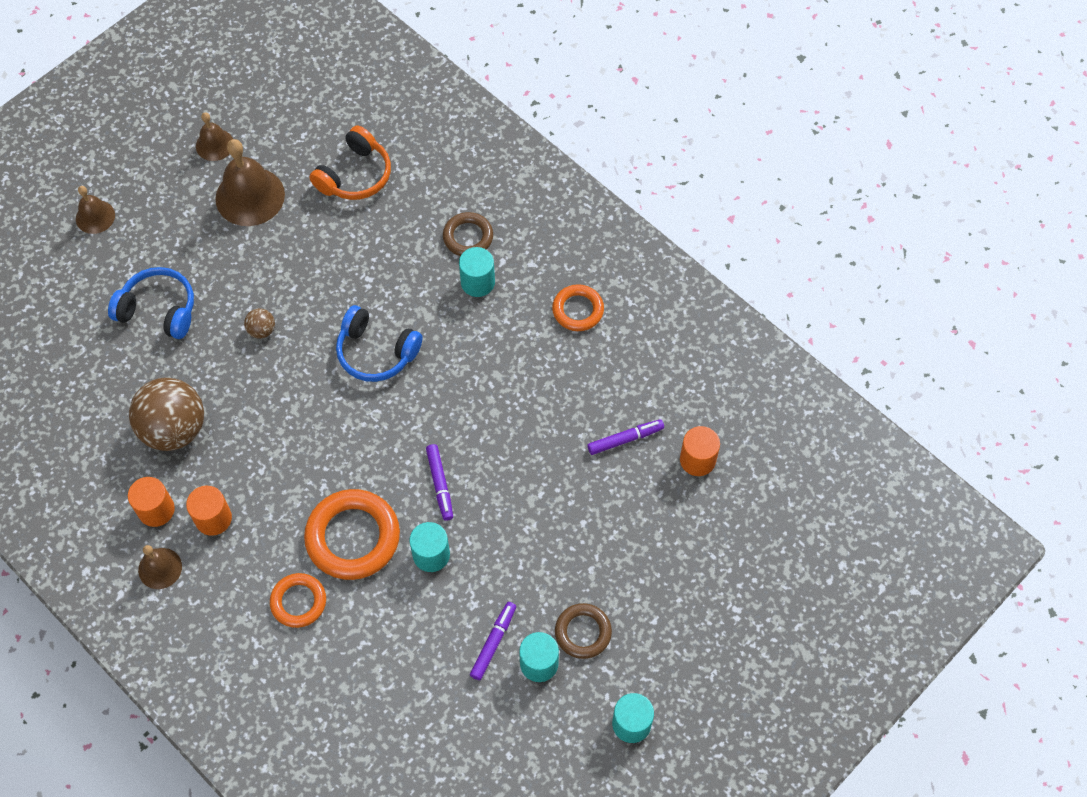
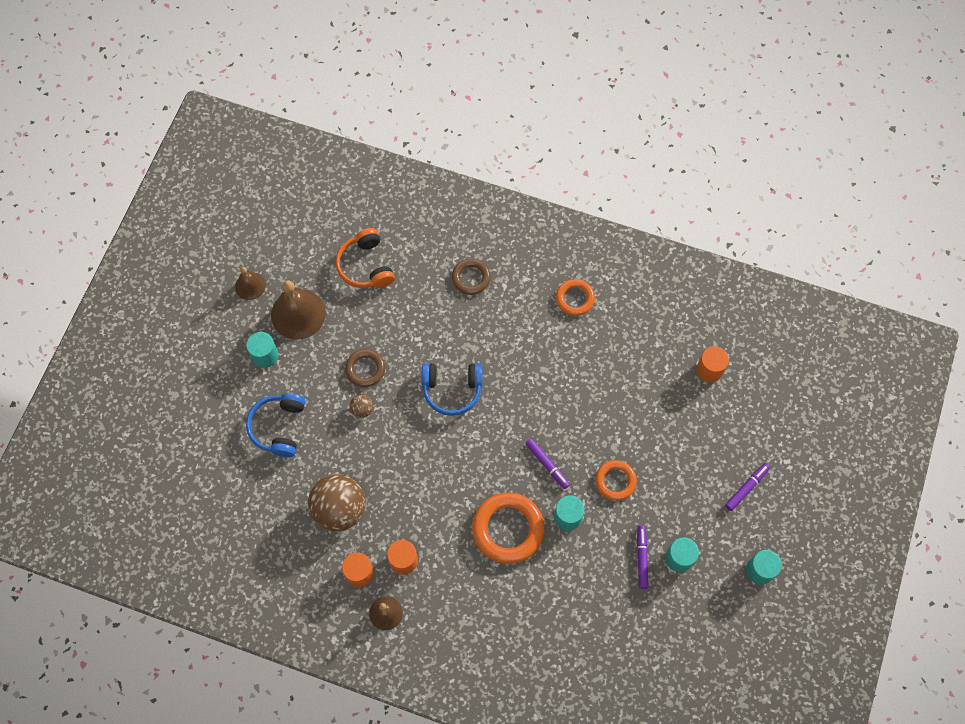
camera: 25 degrees left, 5 degrees up
(95, 217) = (192, 378): brown bell -> none
(159, 310) = (279, 427): blue headphones -> blue headphones turned 75 degrees counterclockwise
(298, 602) = (495, 591): orange ring -> orange ring (615, 481)
(355, 175) = (366, 266): orange headphones -> orange headphones turned 150 degrees clockwise
(477, 282) = (495, 308): turquoise cylinder -> turquoise cylinder (265, 355)
(583, 632) = (696, 523): brown ring -> brown ring (365, 369)
(625, 439) = (654, 377): purple marker -> purple marker (746, 488)

